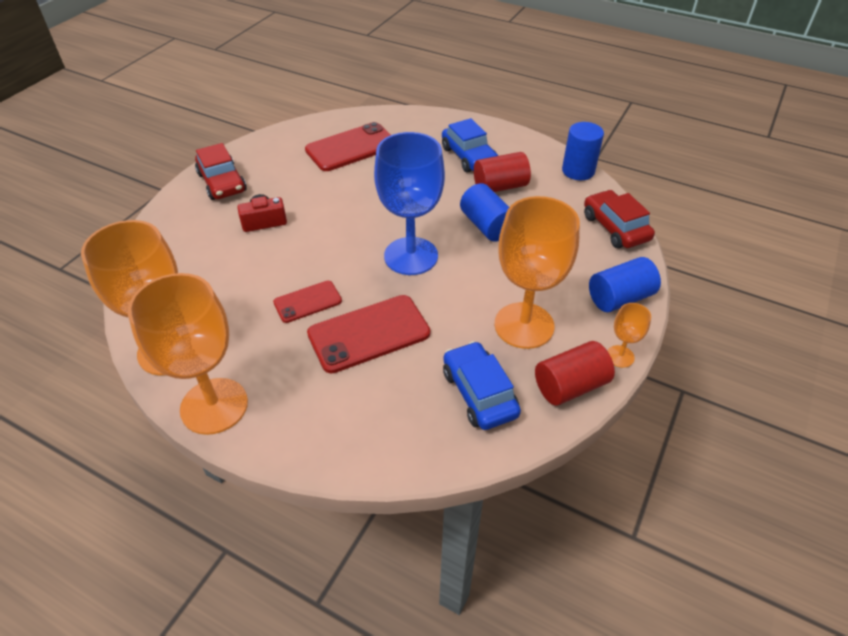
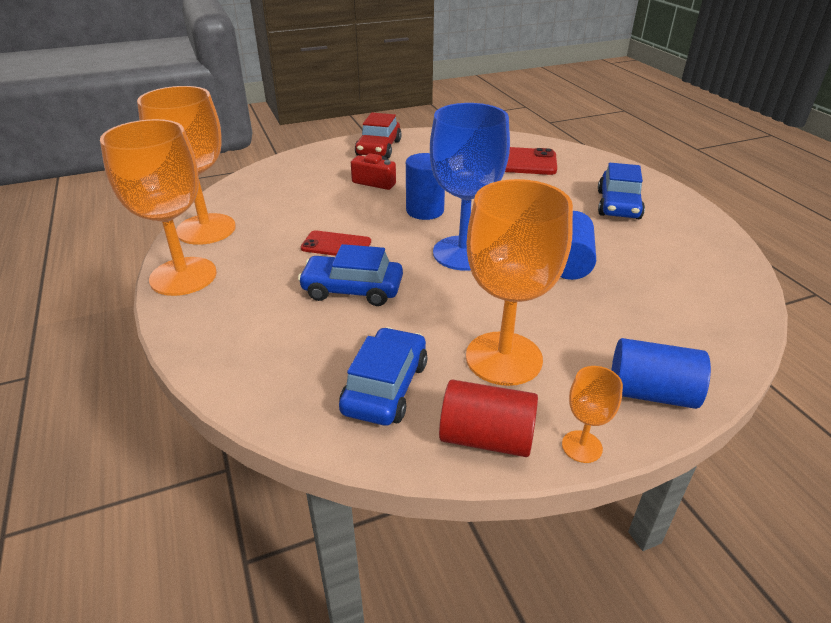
camera: 40 degrees right, 10 degrees down
(369, 333) = (352, 289): red phone -> blue car
(500, 187) = (623, 239): red cylinder -> none
(578, 171) = (737, 261): blue cylinder -> blue cylinder (425, 211)
(615, 228) = (726, 327): red car -> none

